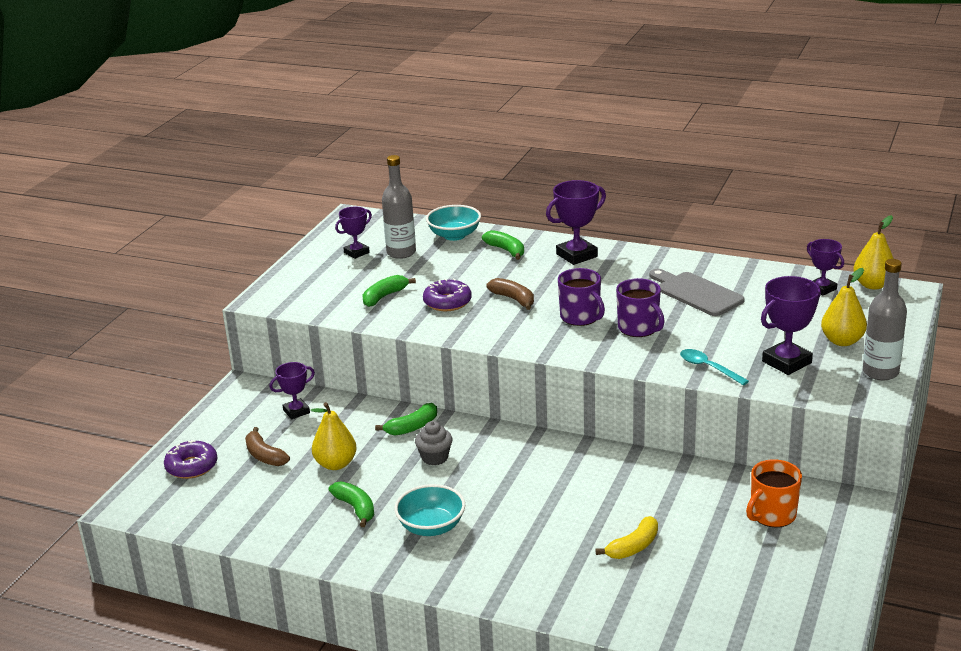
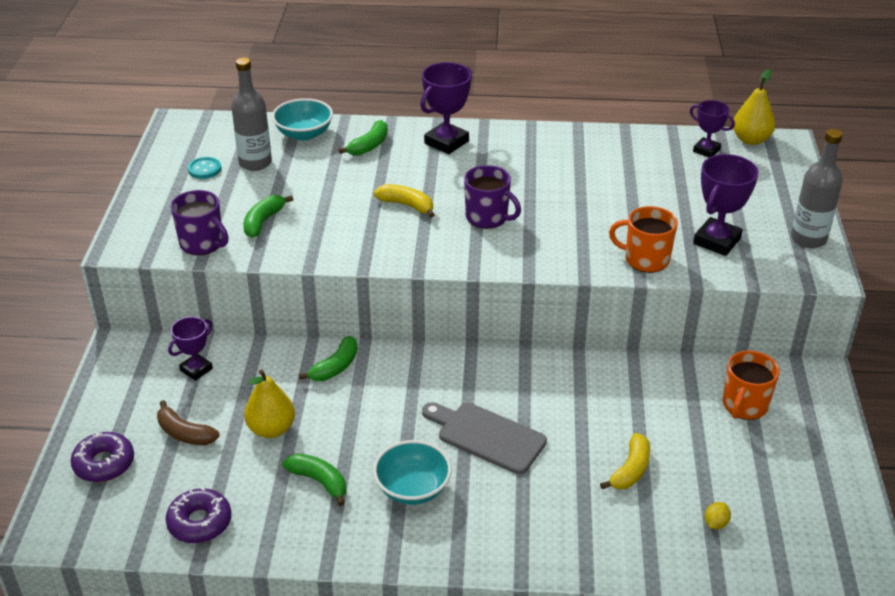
camera: 20 degrees left, 10 degrees up
(356, 252) = (204, 169): purple trophy -> turquoise button
(435, 457) = (377, 401): grey cupcake -> none
(447, 302) = (337, 219): purple donut -> purple donut (200, 522)
(506, 250) = (369, 145): green banana -> green banana turned 90 degrees clockwise
(513, 299) = (406, 205): brown banana -> yellow banana
(639, 328) = (553, 222): purple mug -> purple mug (202, 243)
(690, 601) = (715, 523): none -> yellow lemon
(696, 293) = (589, 172): grey cutting board -> grey cutting board (486, 436)
(708, 368) = (645, 259): turquoise spoon -> orange mug
(842, 341) = (755, 208): yellow pear -> none

